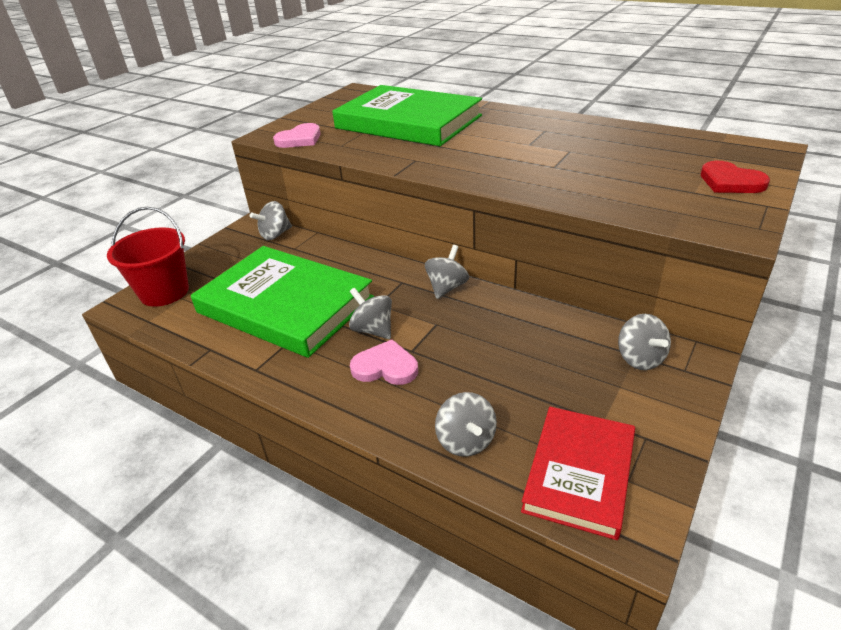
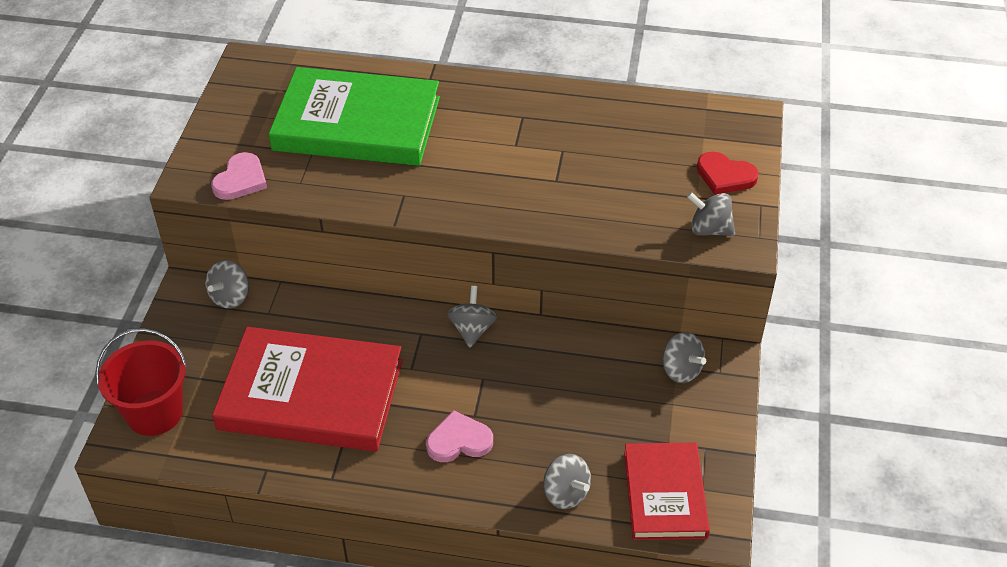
camera: 25 degrees left, 10 degrees up
(285, 305) = (311, 395): green book -> red book
(373, 330) = (424, 402): grey spinning top -> grey spinning top (709, 229)

